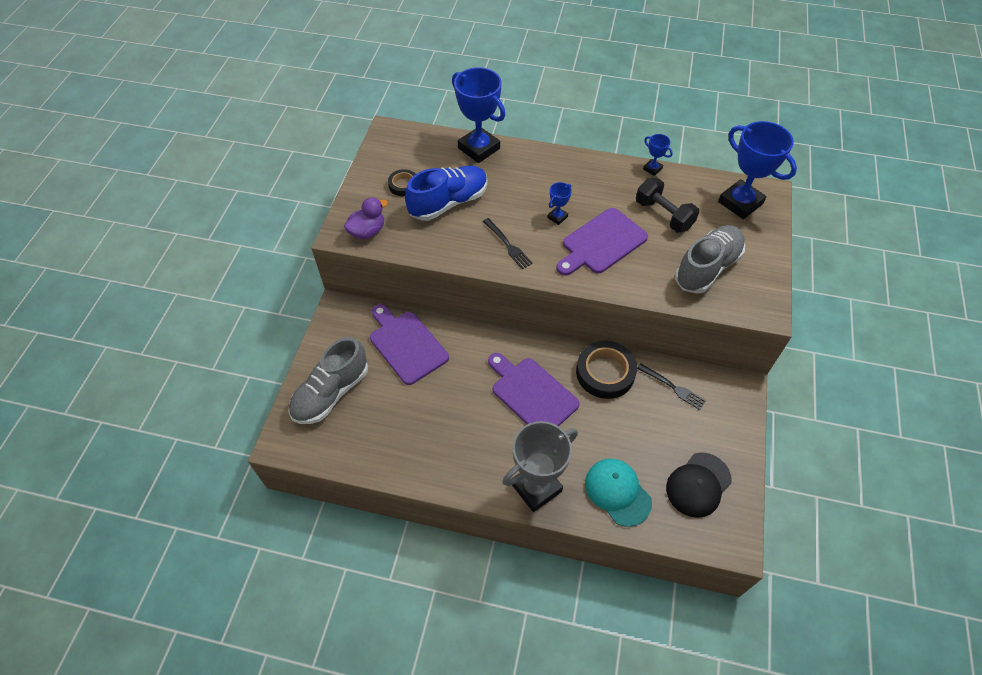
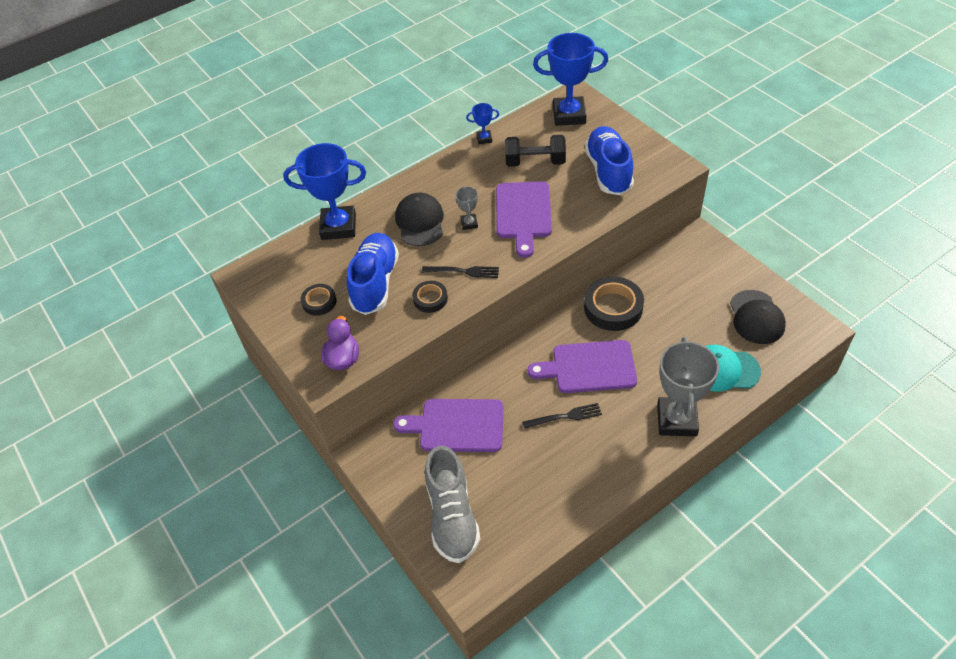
camera: 45 degrees left, 5 degrees down
(464, 243) = (430, 299): none -> black tape
(529, 188) = (420, 222): none -> black cap
(557, 217) = (469, 223): blue trophy -> grey trophy
(673, 387) = (664, 276): black fork -> black fork (565, 416)
(707, 268) = (608, 171): grey shoe -> blue shoe

